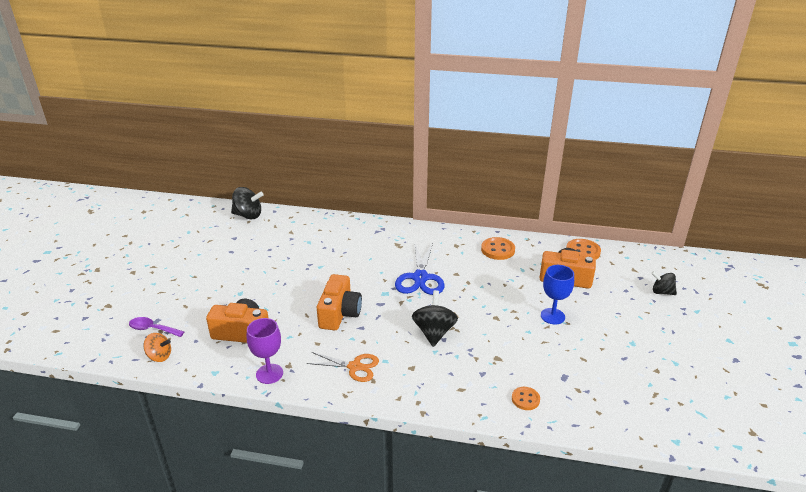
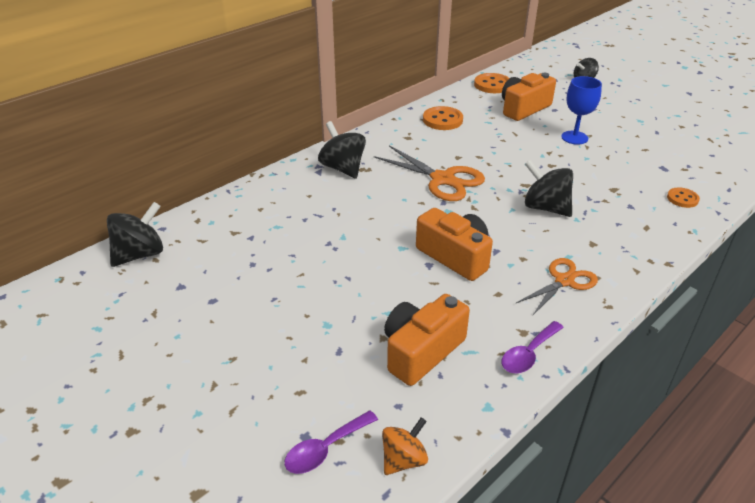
camera: 55 degrees left, 5 degrees up
(269, 374) = (528, 354): purple goblet -> purple spoon
(390, 237) = (343, 168): none -> black spinning top
(420, 278) = (443, 179): blue scissors -> orange scissors

